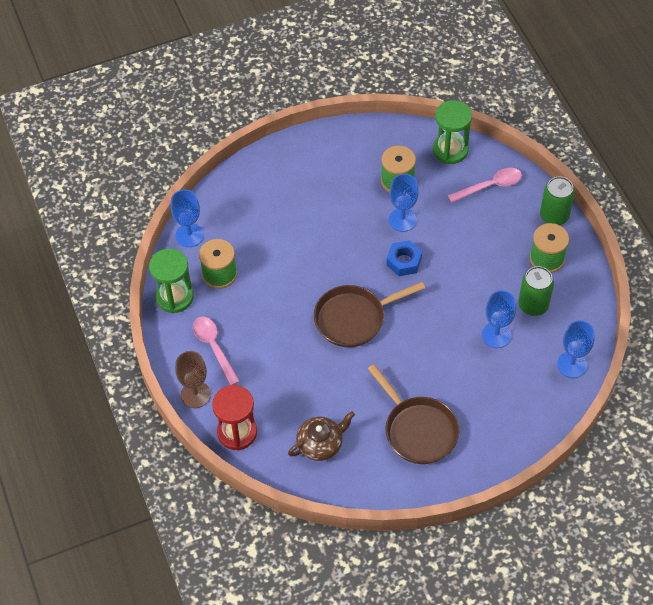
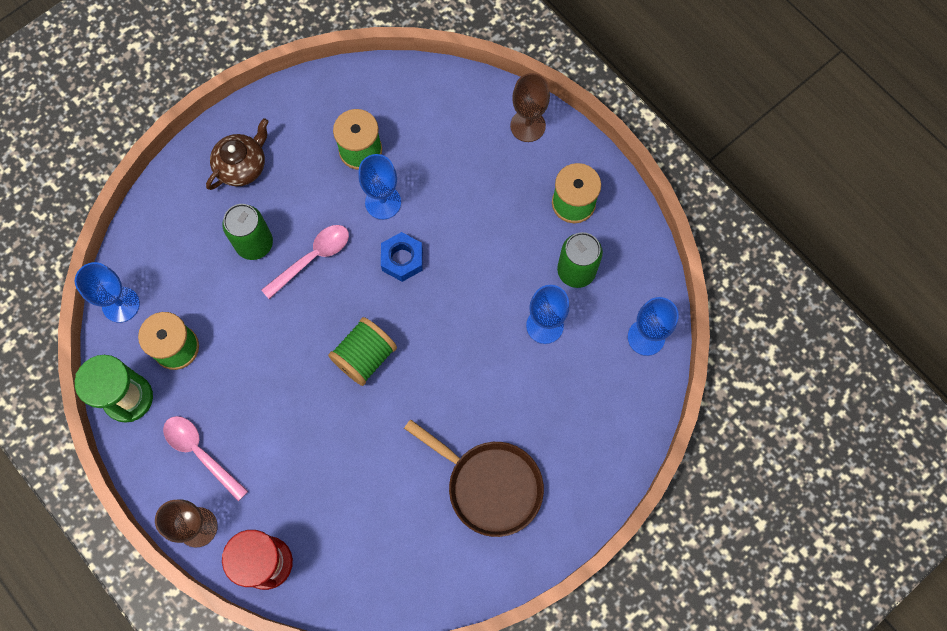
camera: 20 degrees left, 15 degrees up
(320, 444) = (376, 544): brown teapot -> brown teapot (242, 166)
(354, 318) = (365, 357): brown pan -> green spool
(450, 150) = (412, 89): green hourglass -> none
(490, 186) = (475, 124): pink spoon -> pink spoon (312, 258)
(529, 197) = (527, 126): none -> brown goblet
(554, 216) = (564, 142): green can -> green can (254, 243)

